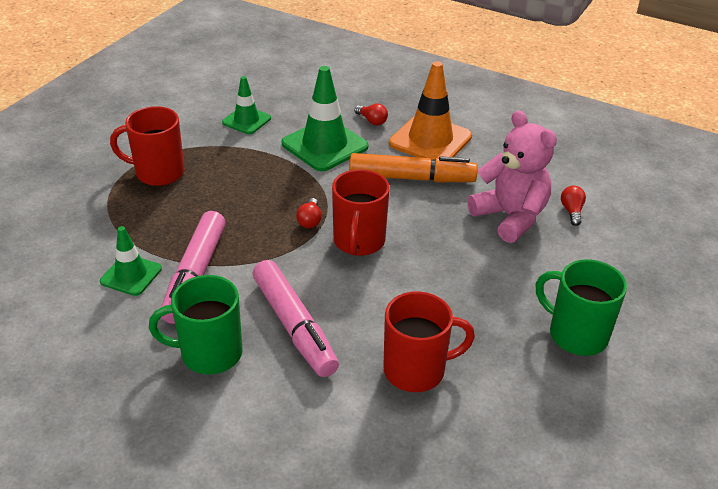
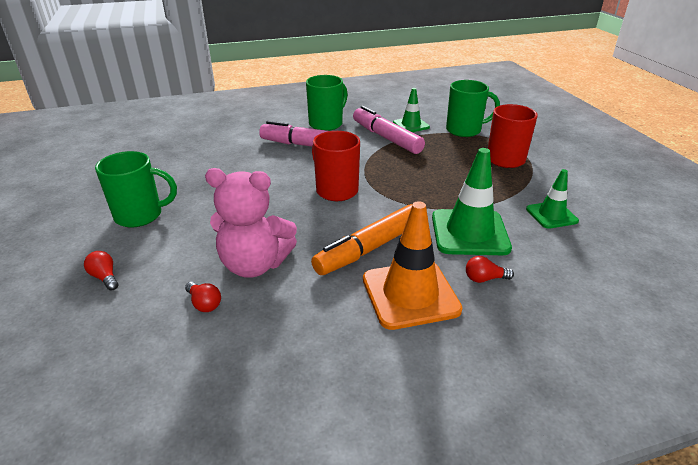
camera: 135 degrees right, 5 degrees down
(103, 227) = (464, 130): none -> green mug
(310, 220) = (382, 184): red light bulb -> red light bulb (105, 277)
(416, 370) = (224, 160): red mug -> none

